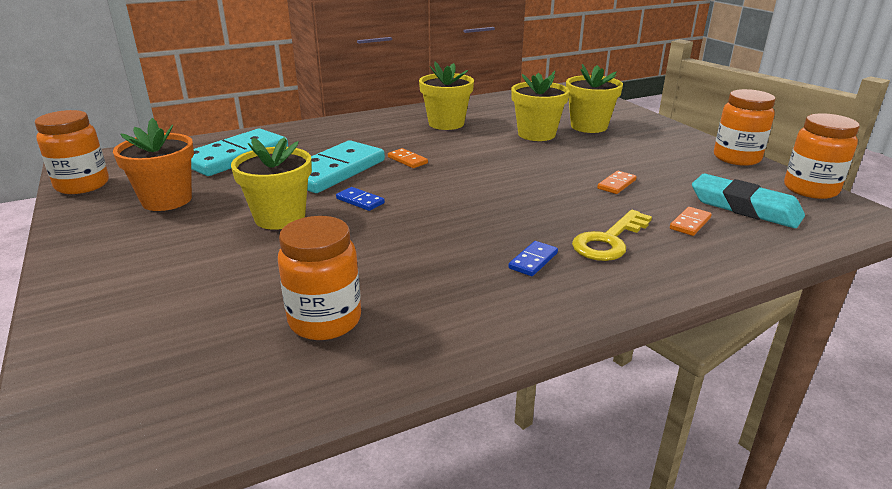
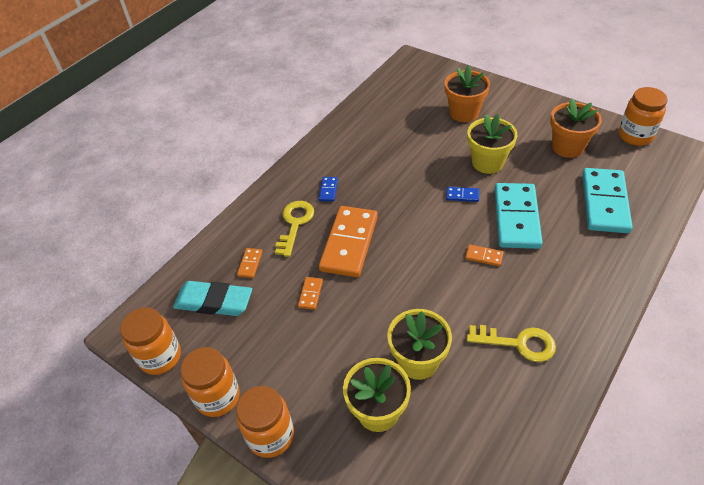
camera: 155 degrees right, 20 degrees up
(195, 285) = (464, 113): none -> orange flower pot
(325, 321) = (392, 121): orange jar -> orange jar (270, 435)
(446, 123) = (518, 343): yellow flower pot -> yellow key
(544, 204) = (349, 243): none -> orange domino

